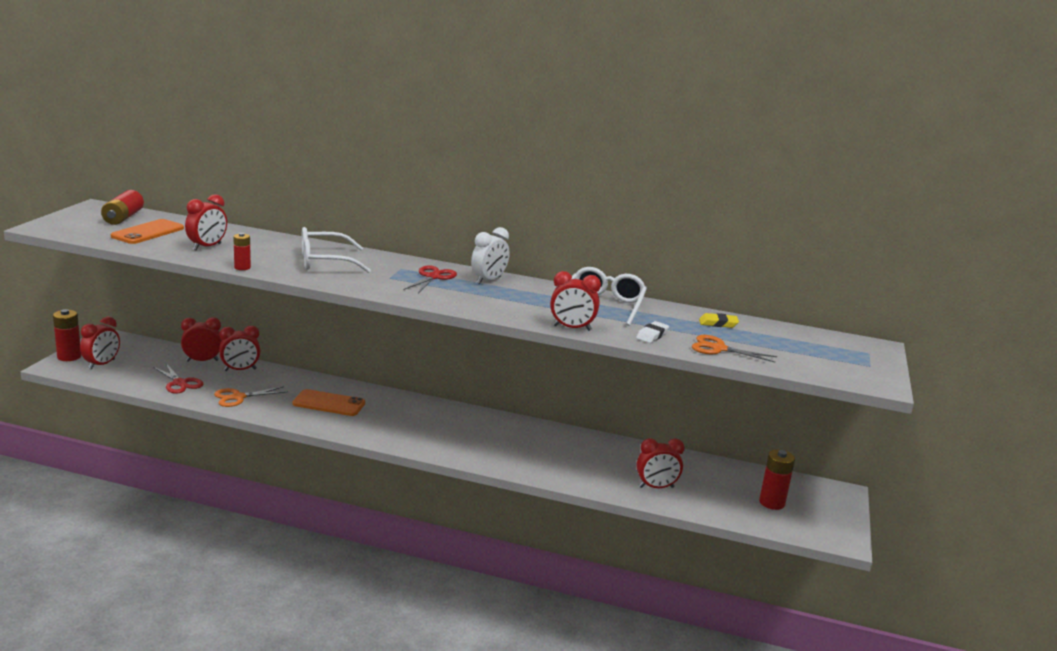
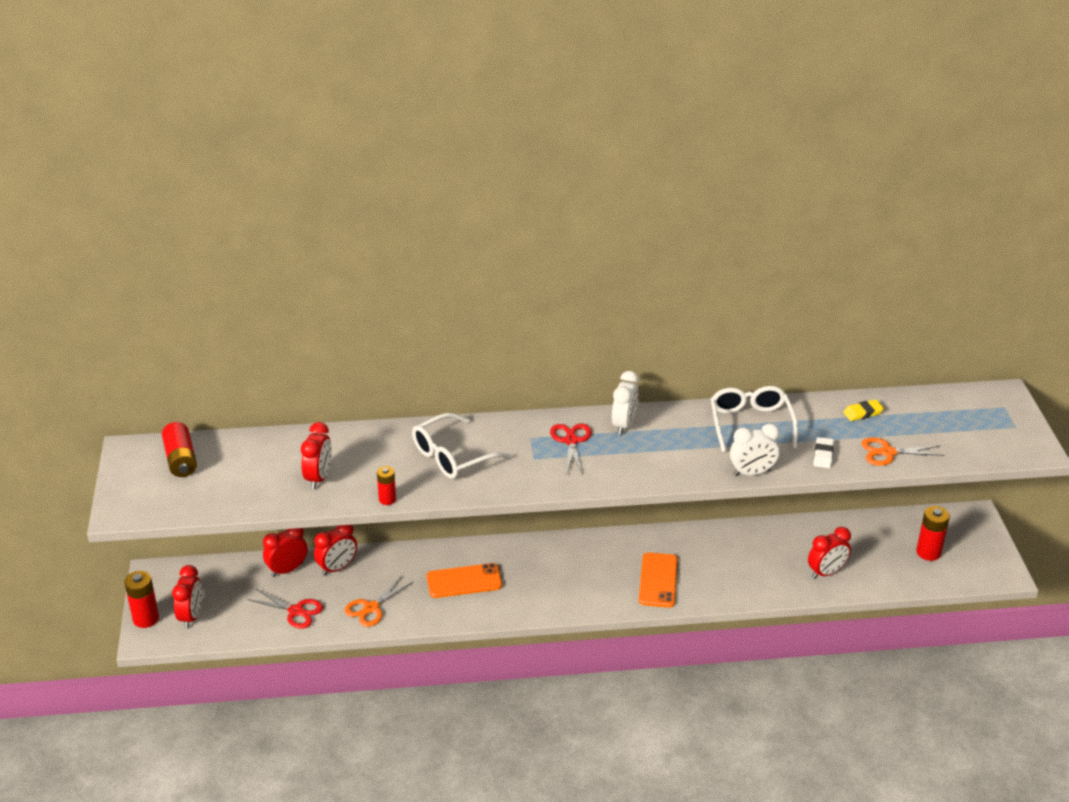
camera: 20 degrees left, 15 degrees up
(148, 232) = (234, 476): orange phone -> orange phone (658, 580)
(572, 328) = (752, 473): red clock -> white clock

